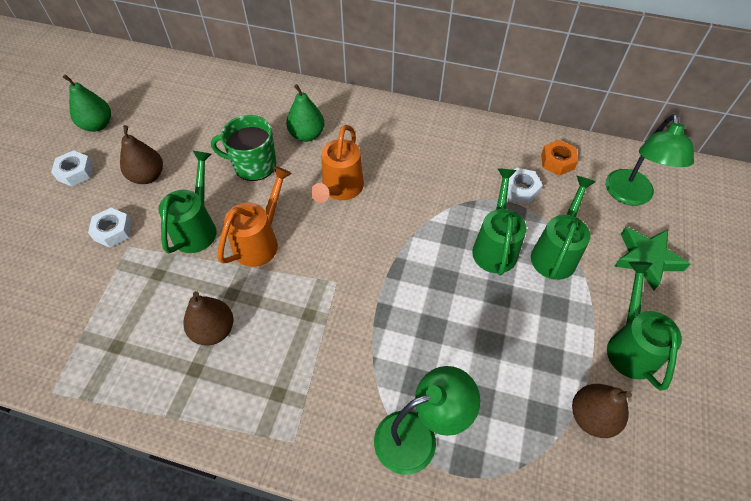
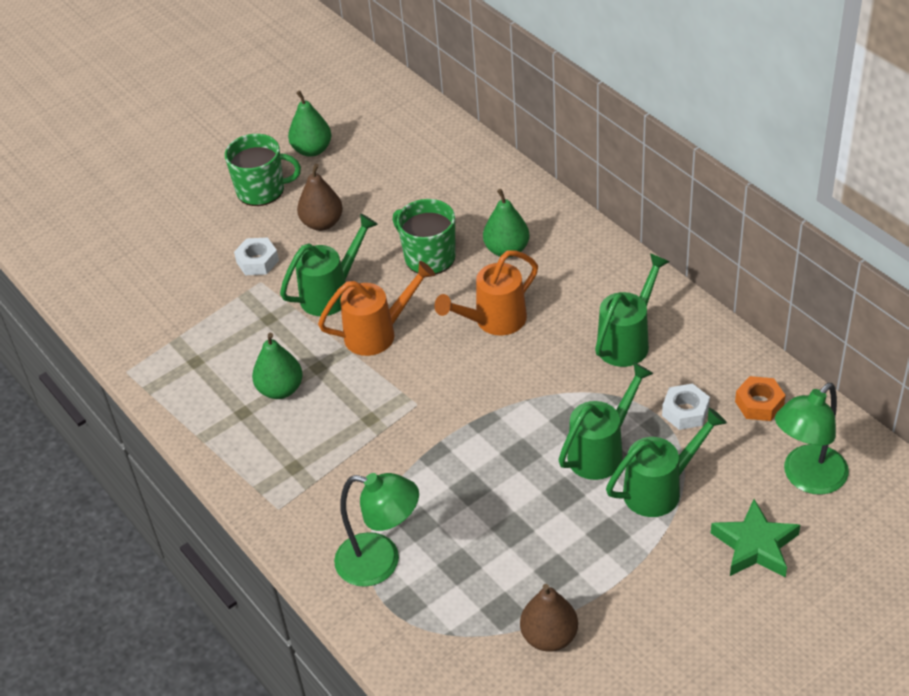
camera: 40 degrees right, 10 degrees down
(75, 172) = (262, 190): white nut -> green mug
(214, 330) = (280, 389): brown pear -> green pear
(630, 346) = (649, 607): green watering can -> green watering can (627, 341)

